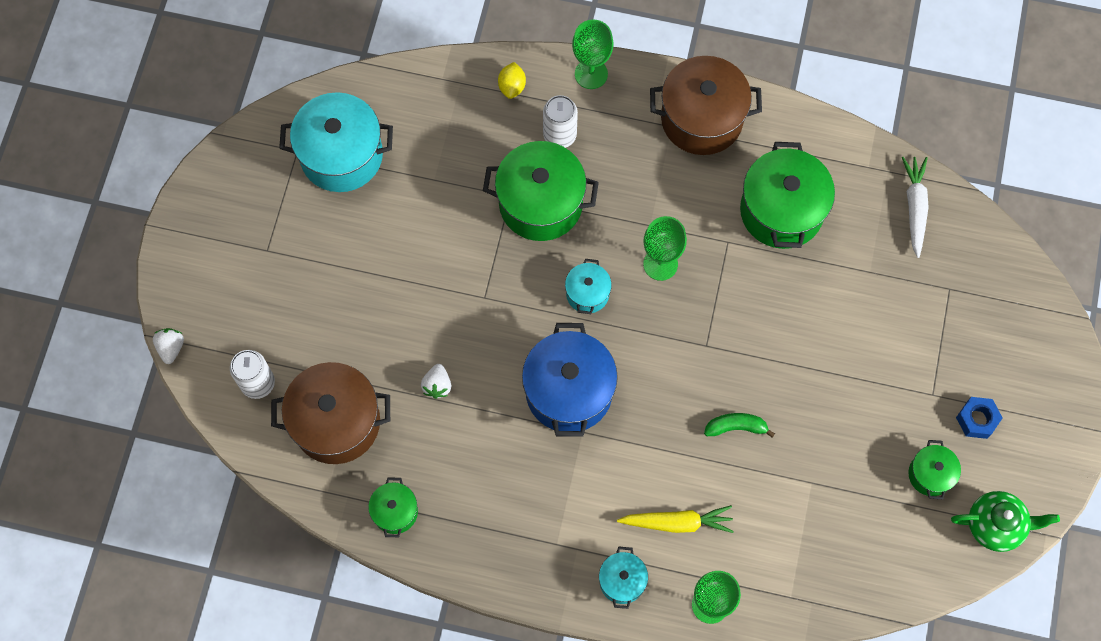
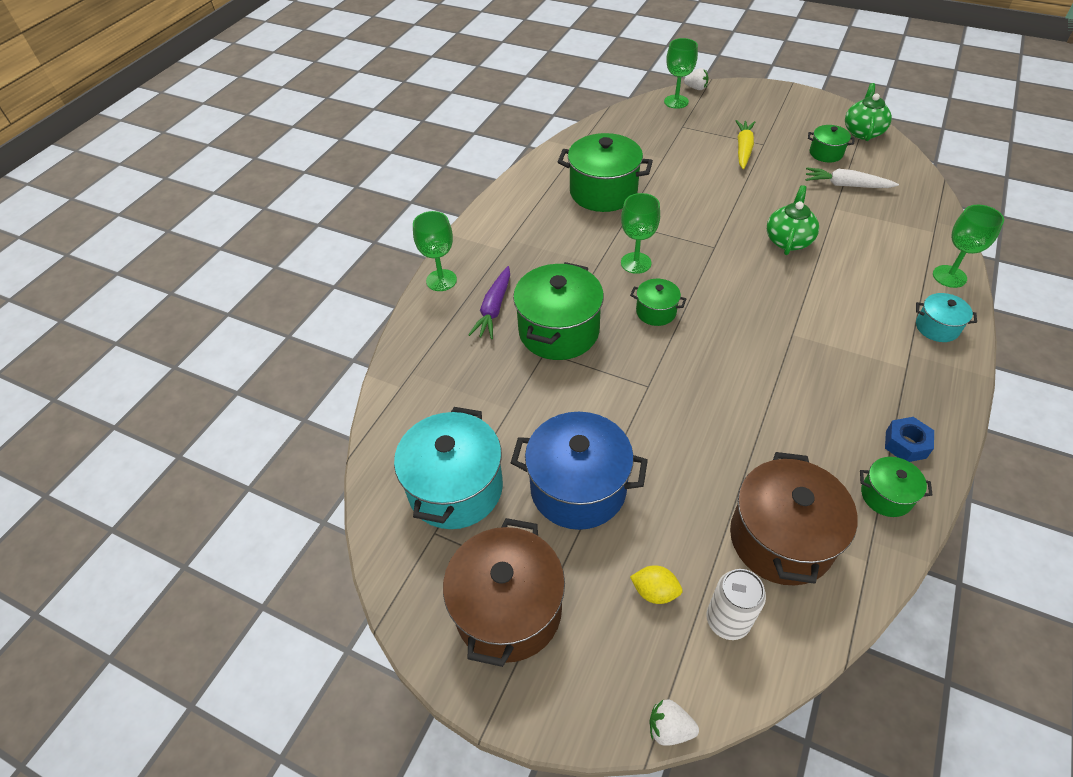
camera: 75 degrees left, 20 degrees down
(437, 385) = (740, 438): white strawberry -> white strawberry (696, 88)
(512, 86) = (431, 335): yellow lemon -> yellow lemon (654, 591)
(559, 135) = (494, 309): white can -> purple carrot
(569, 391) = (752, 337): blue pot -> blue pot (578, 488)
(587, 293) = (656, 312): turquoise pot -> green pot
(677, 522) = (876, 285): yellow carrot -> yellow carrot (743, 149)
(701, 119) = (509, 222): brown pot -> brown pot (508, 609)
(736, 427) = (788, 240): green banana -> green teapot
(914, 207) = (616, 132): white carrot -> white carrot (846, 185)
(977, 420) = (783, 129): blue nut -> blue nut (906, 444)
(1010, 275) = (676, 102): none -> green goblet

